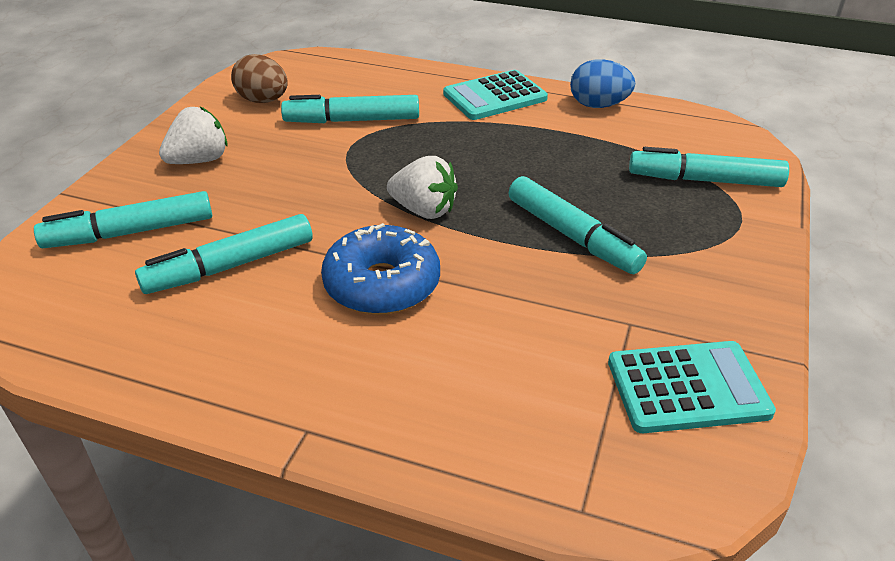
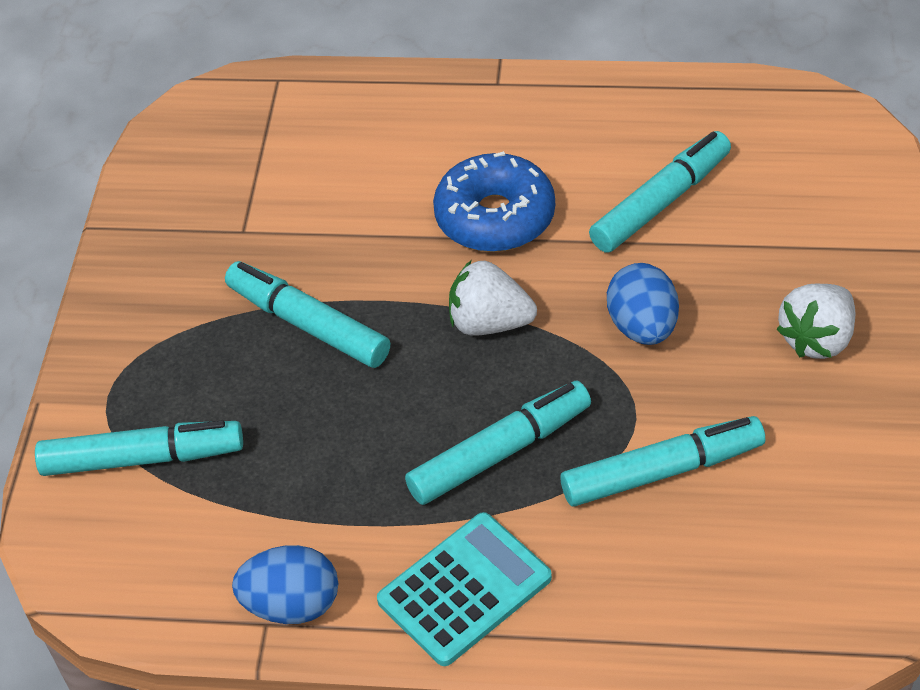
camera: 170 degrees right, 10 degrees up
(131, 232) = (800, 216): turquoise marker -> turquoise marker (499, 452)
(263, 101) = (826, 487): brown egg -> none
(311, 187) = (642, 327): none -> blue egg
(687, 388) = (194, 181): turquoise calculator -> none

